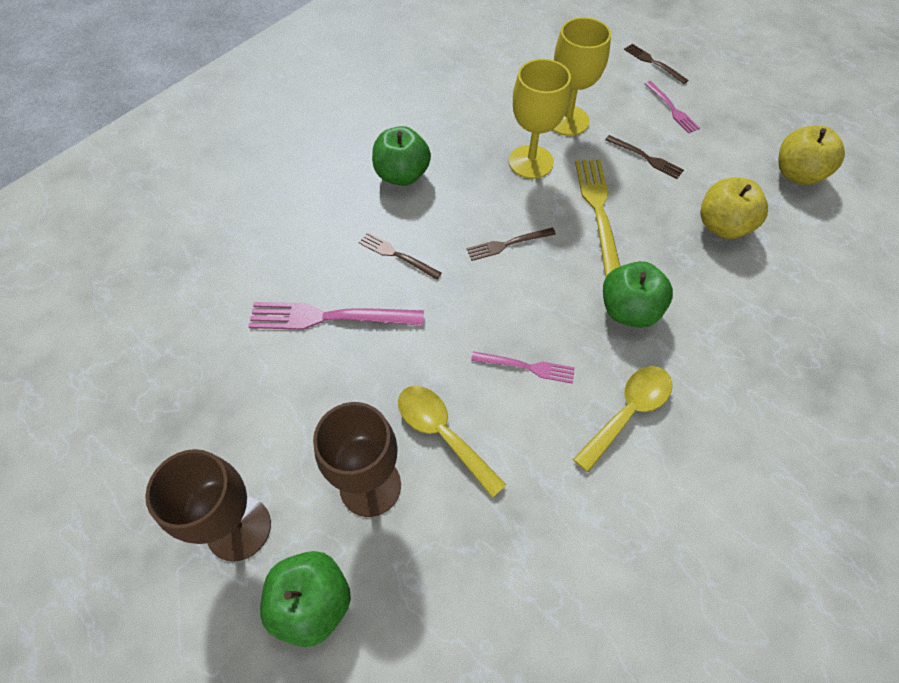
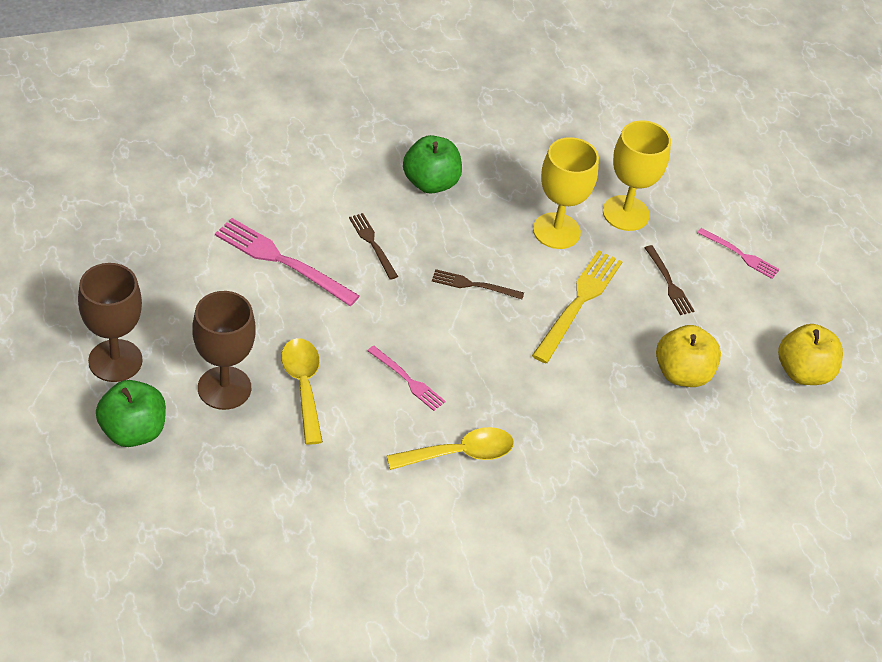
camera: 25 degrees right, 10 degrees down
(629, 310) = (530, 388): green apple -> none
(653, 63) = (767, 204): brown fork -> none
(672, 109) = (740, 255): pink fork -> pink fork turned 60 degrees counterclockwise

